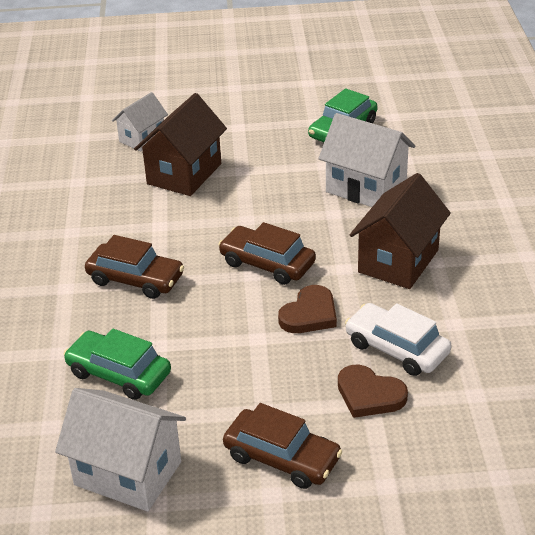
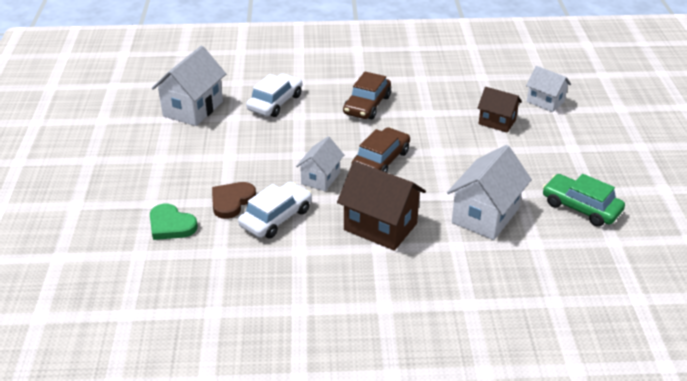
camera: 90 degrees right, 0 degrees up
(119, 373) = (275, 102): green car -> white car
(184, 174) = (497, 122): brown house -> brown house, size x0.61
(282, 458) = (187, 162): brown car -> none
(309, 314) = (320, 178): brown heart -> white house
(431, 452) = (171, 225): none -> green heart

